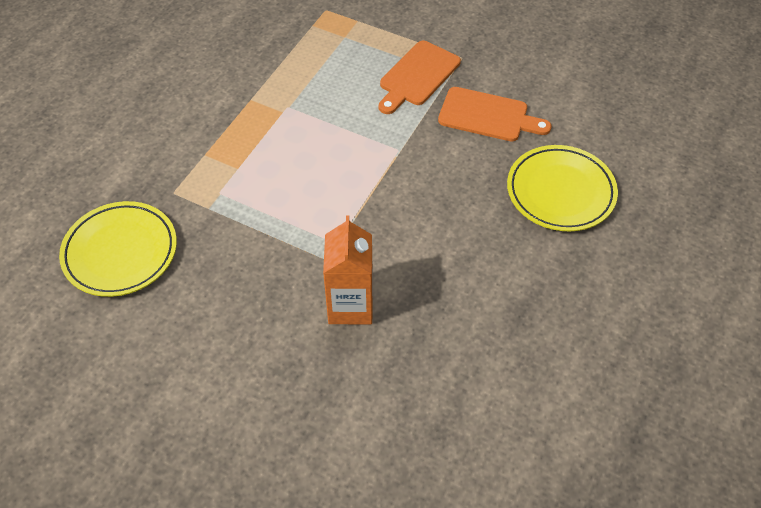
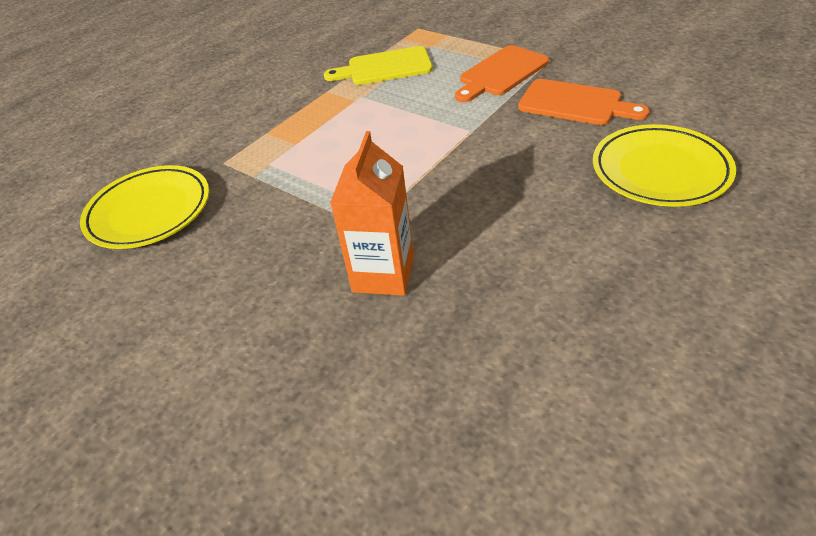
camera: 15 degrees right, 10 degrees down
(303, 67) = (385, 67): none -> yellow cutting board

